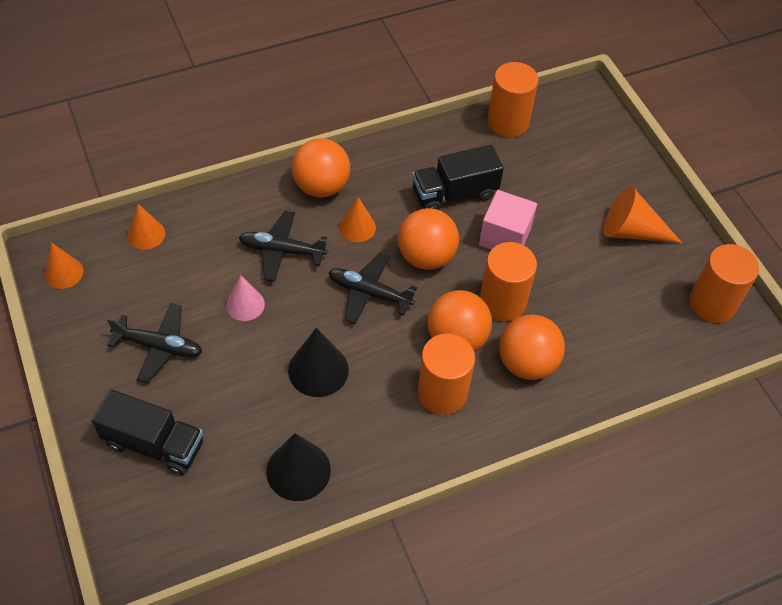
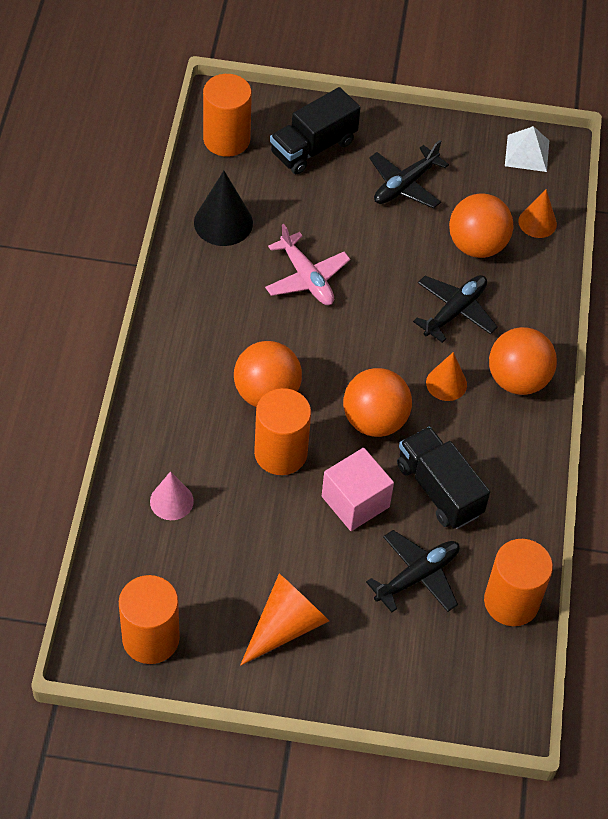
camera: 120 degrees right, 0 degrees up
(64, 272) = (527, 153): orange cone -> white pyramid
(245, 304) = (410, 259): pink cone -> pink cone (171, 501)
(318, 370) = (306, 278): black cone -> pink plane
(369, 293) = (362, 354): black plane -> black plane (417, 576)
(442, 392) = (221, 352): orange cylinder -> orange cylinder (226, 139)
(454, 193) = (439, 489): black truck -> black truck turned 45 degrees counterclockwise
(526, 363) = (203, 433): orange ball -> orange ball (477, 245)

